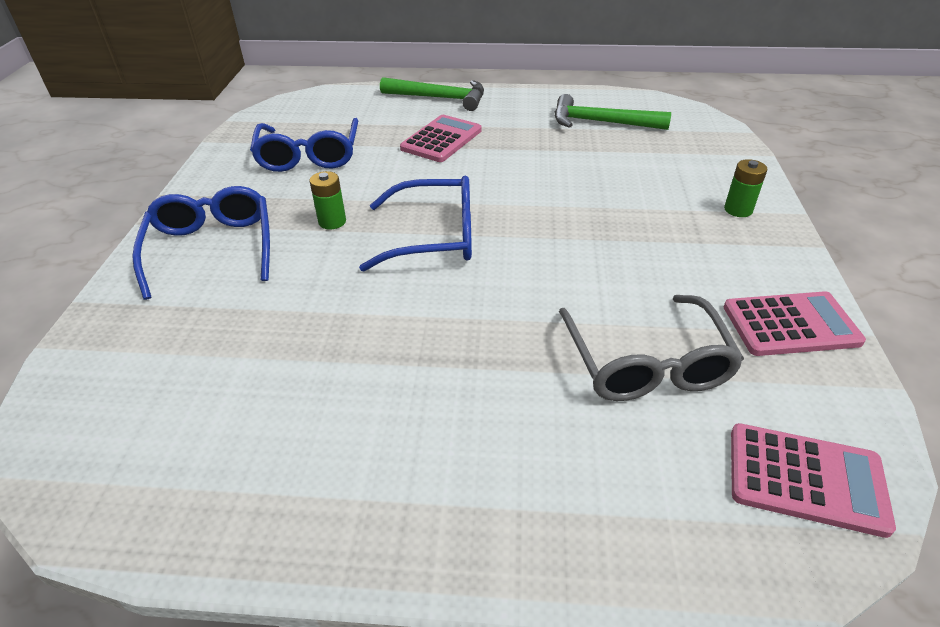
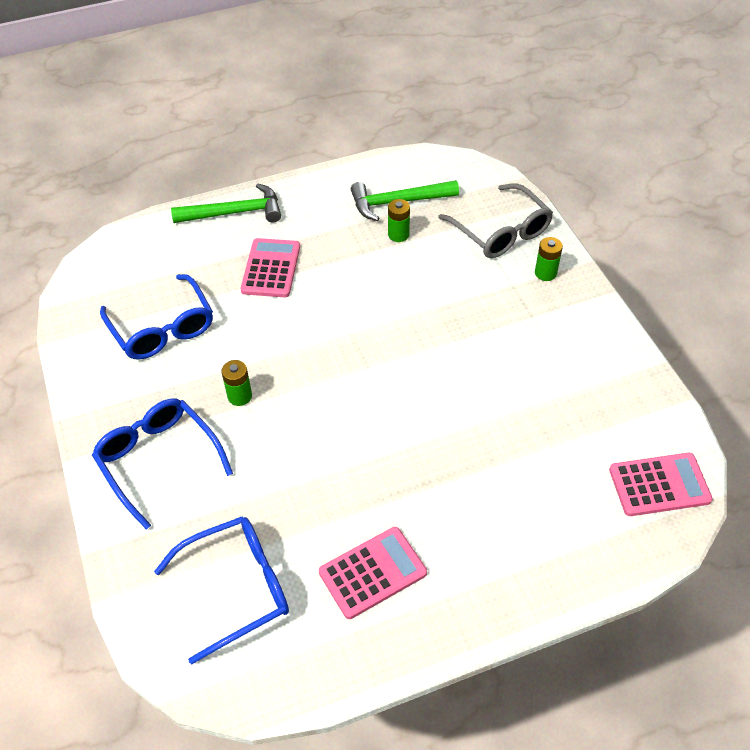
camera: 25 degrees left, 10 degrees up
(434, 237) = (333, 382): blue glasses -> blue glasses (237, 588)
(586, 144) = (398, 235): none -> green battery
(646, 363) = (540, 439): grey glasses -> grey glasses (501, 231)
(790, 324) = (616, 372): pink calculator -> pink calculator (372, 572)

